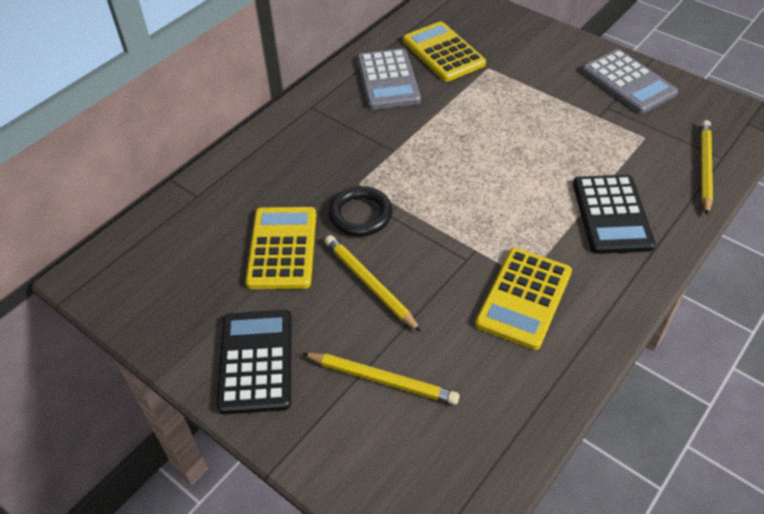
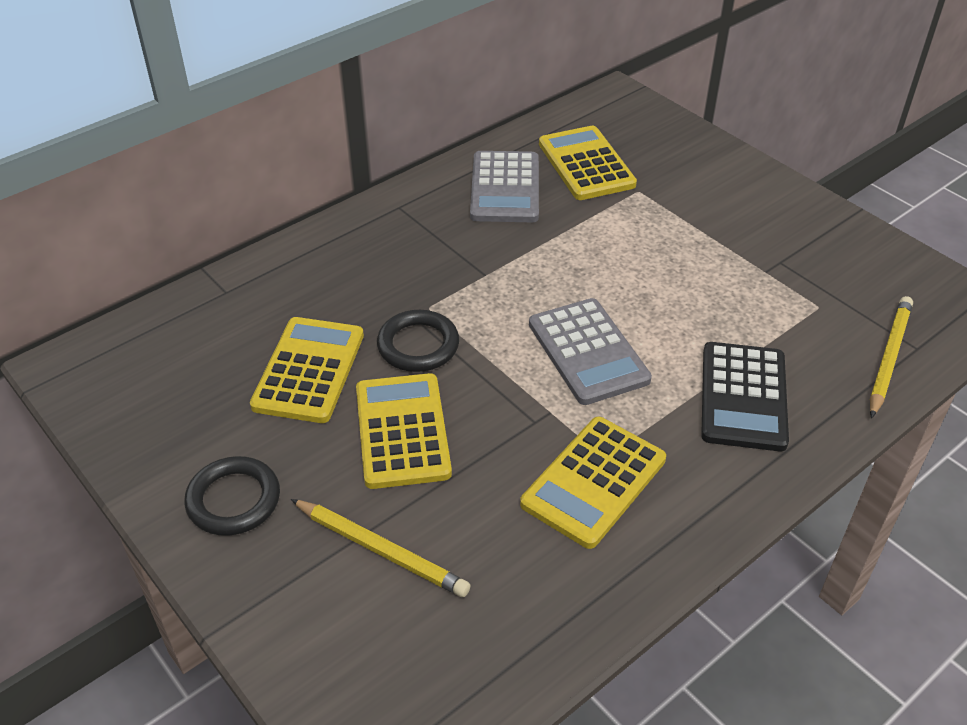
camera: 10 degrees right, 5 degrees down
(256, 361) = (233, 500): black calculator -> black ring
(369, 284) = (402, 431): yellow pencil -> yellow calculator
(628, 82) = (818, 234): grey calculator -> grey calculator (588, 352)

